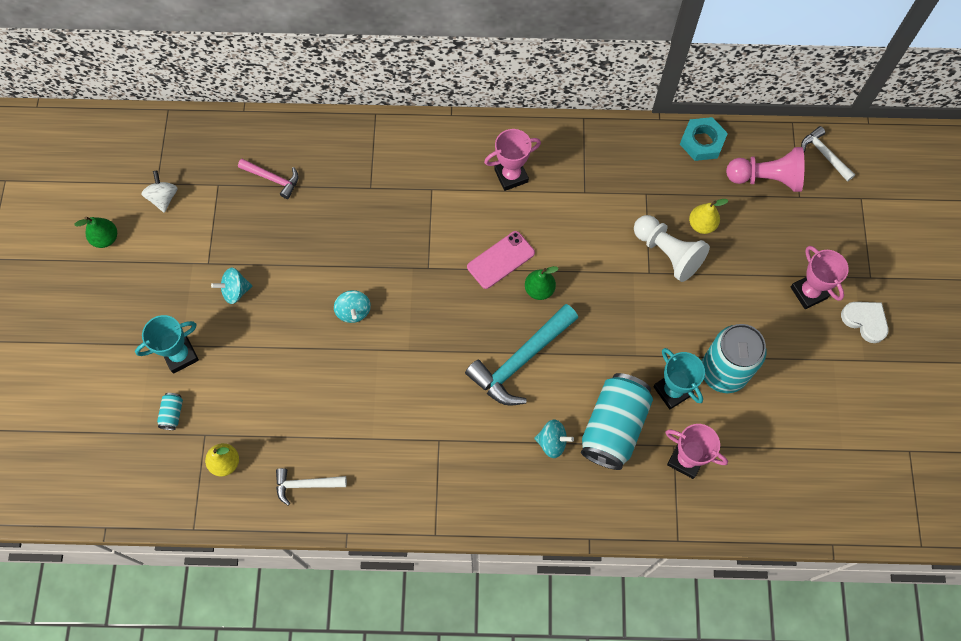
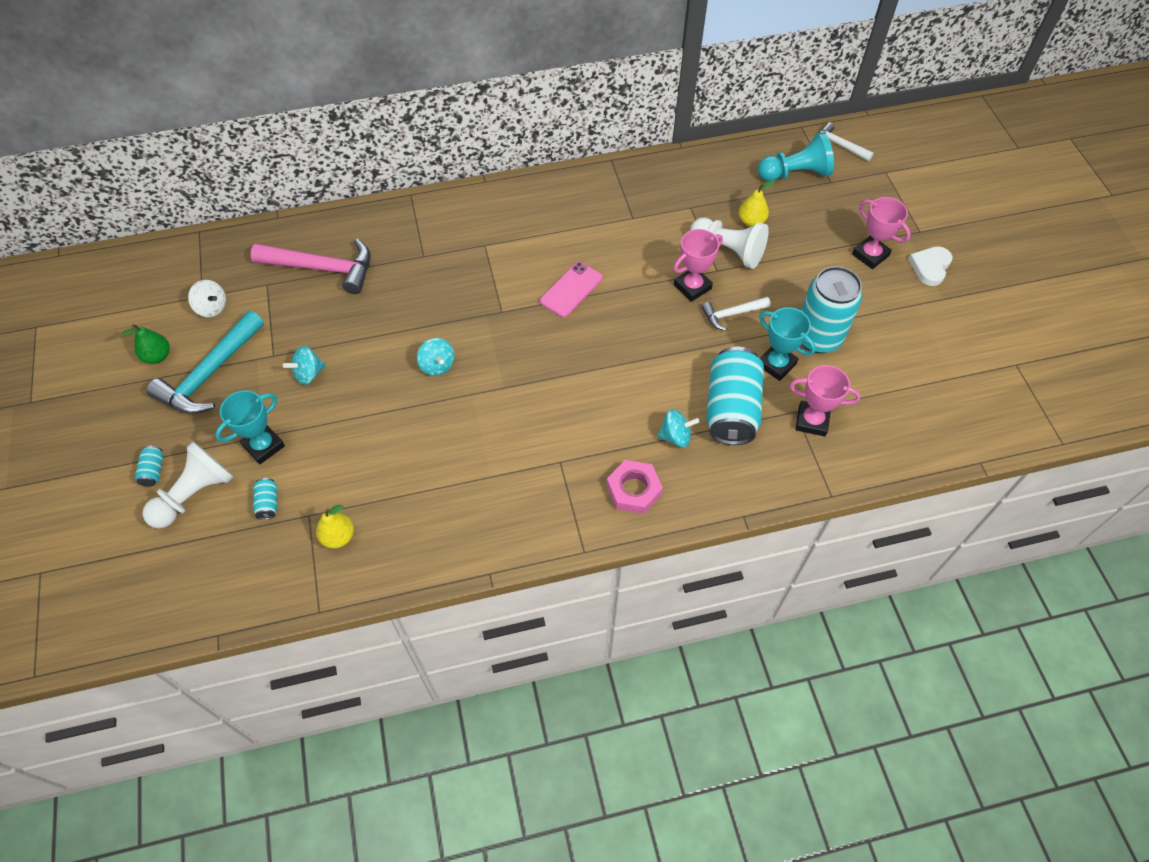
camera: 15 degrees left, 10 degrees down
(81, 356) = (153, 471): none -> turquoise can
(111, 389) = (194, 494): none -> white pawn
(163, 198) = (212, 307): white spinning top -> white spinning top turned 150 degrees clockwise
(273, 179) = (322, 268): pink hammer -> pink hammer, size x1.83
(306, 485) = (432, 537): white hammer -> white hammer (732, 314)
(497, 486) = (633, 490): none -> pink nut
(511, 176) = (558, 218): pink trophy -> pink trophy (692, 287)
(521, 360) = (620, 371): turquoise hammer -> turquoise hammer (210, 374)
(539, 290) = (617, 307): green pear -> none
(702, 142) = (727, 157): turquoise nut -> none
(766, 178) = (795, 173): pink pawn -> turquoise pawn
(865, 321) = (930, 267): white heart -> white heart turned 90 degrees counterclockwise

